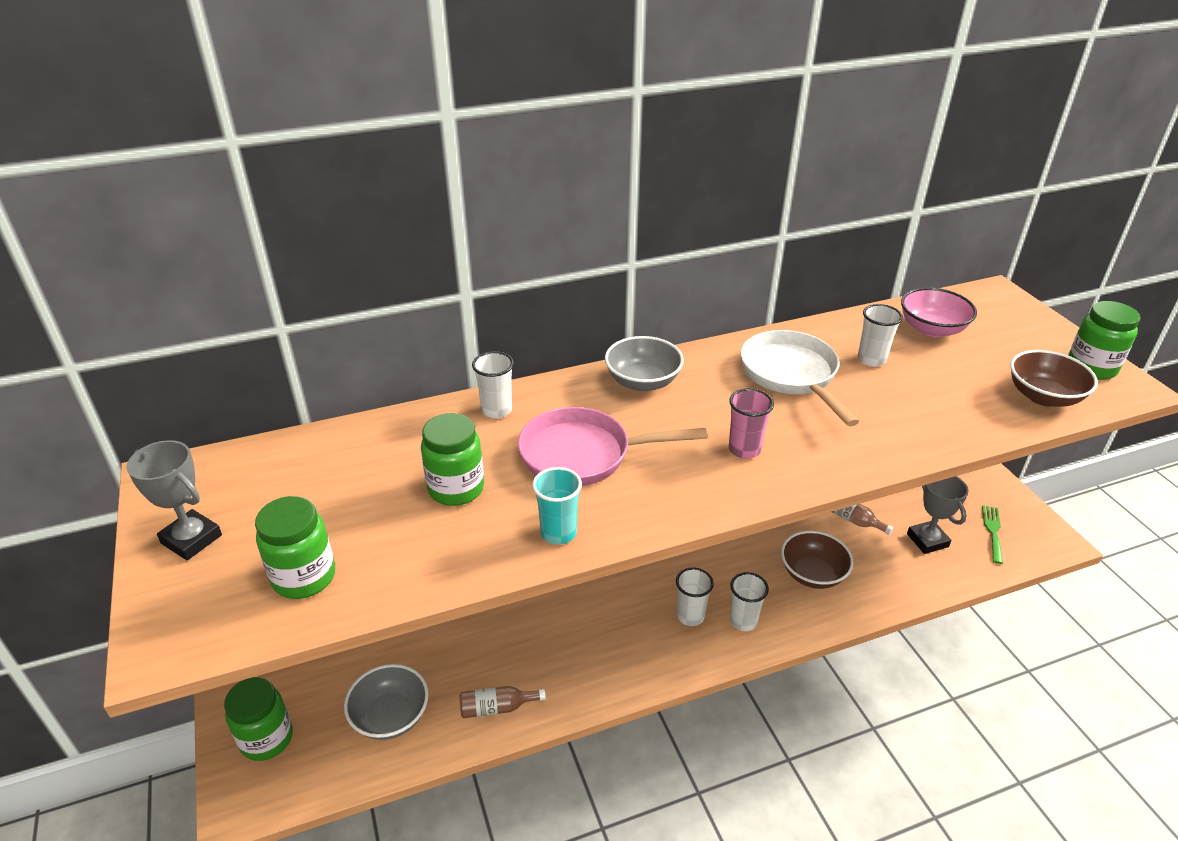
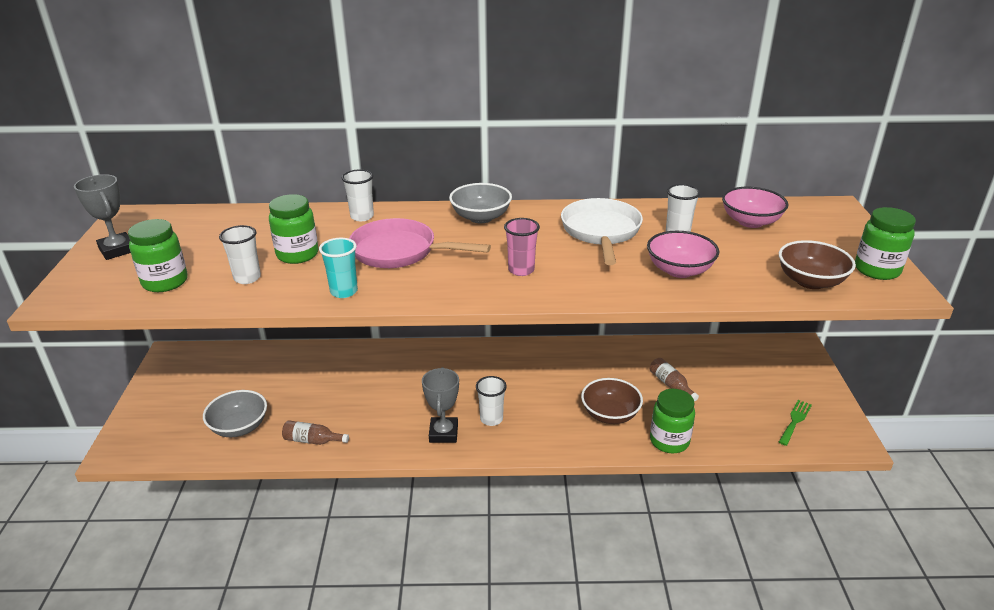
camera: 20 degrees right, 5 degrees down
(267, 738) = (155, 419): green jar -> green jar (669, 441)
(743, 621) = (531, 432): white cup -> white cup (247, 278)
(910, 411) = (679, 270): none -> pink bowl
(927, 540) = (728, 414): grey trophy -> grey trophy (443, 433)

